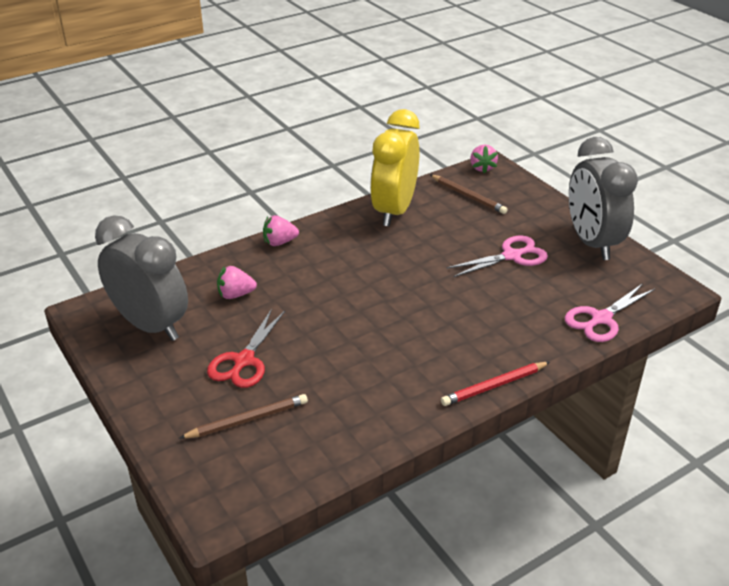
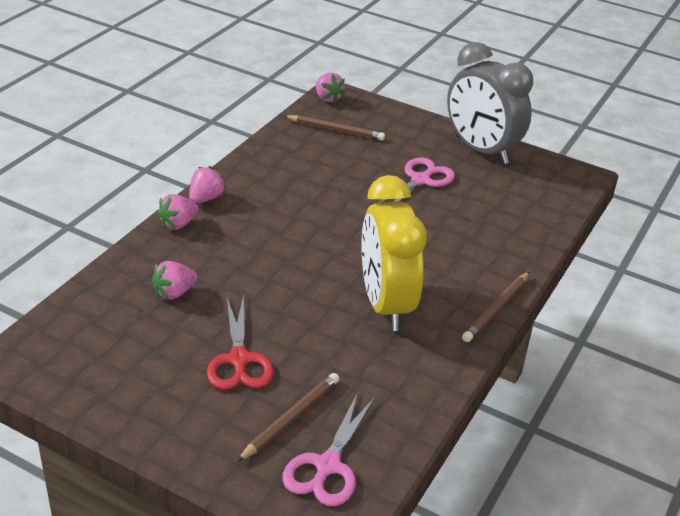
camera: 30 degrees left, 0 degrees up
(151, 325) = (104, 353): grey clock -> none
(316, 227) = (205, 198): none -> pink strawberry
(394, 211) = (274, 162): yellow clock -> yellow clock (385, 304)
(494, 386) = (496, 309): red pencil -> brown pencil
(601, 319) = (539, 220): pink scissors -> pink scissors (327, 466)

